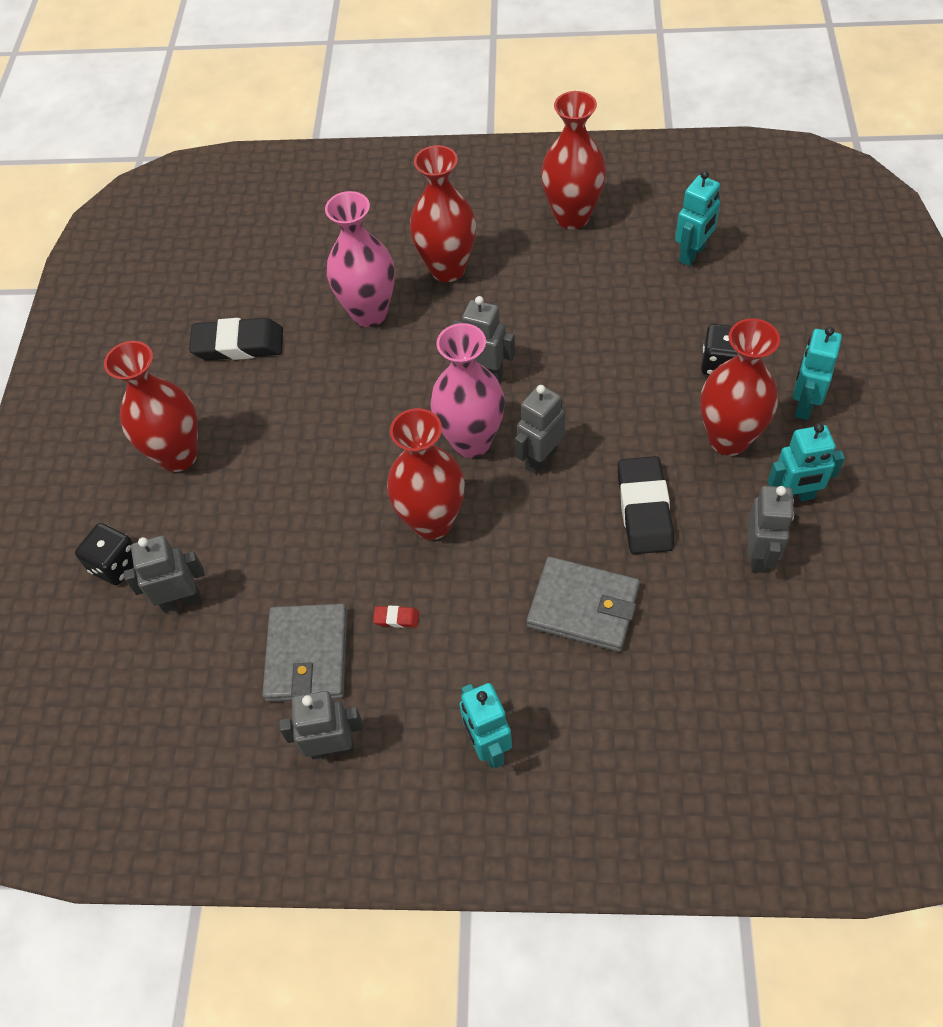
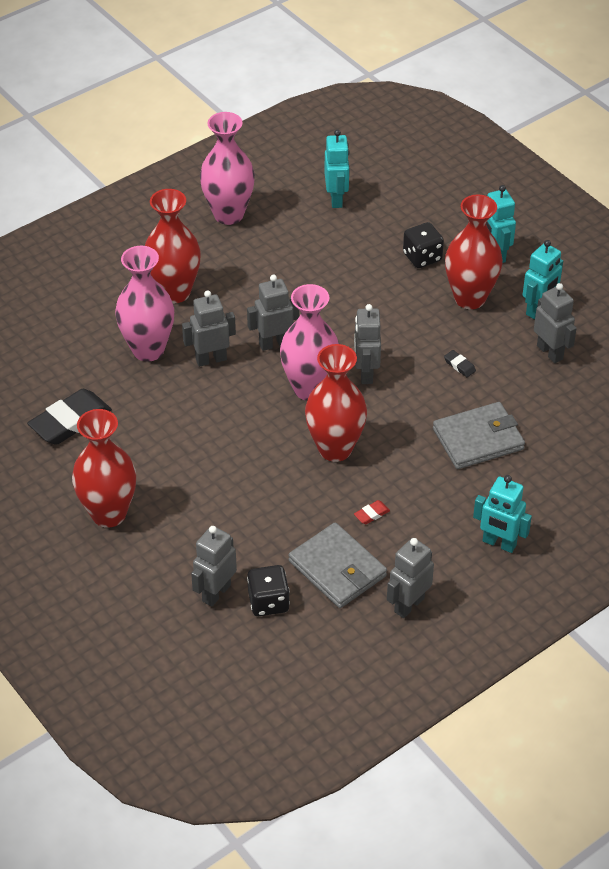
camera: 45 degrees left, 10 degrees down
(116, 565) = (142, 602): black dice -> black dice (268, 602)
(413, 355) = (211, 359): none -> grey robot
(572, 217) = (228, 214): red vase -> pink vase
(644, 509) = (459, 365): black eraser -> black eraser, size x0.42

